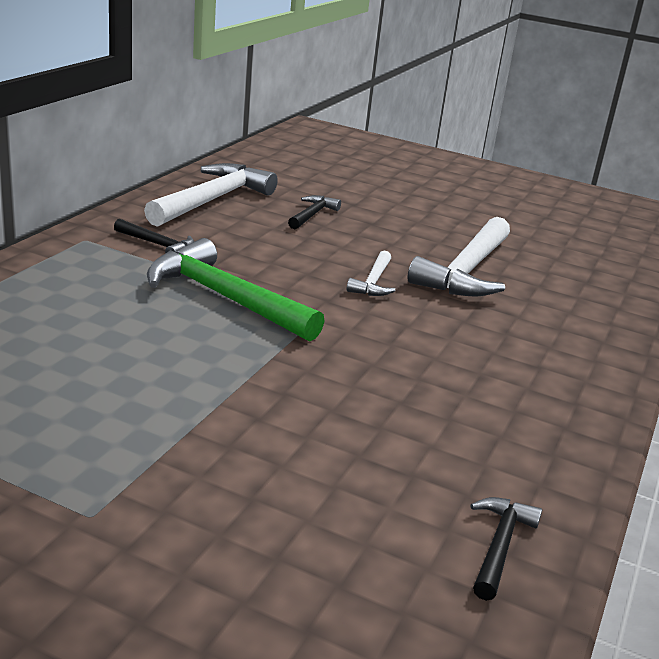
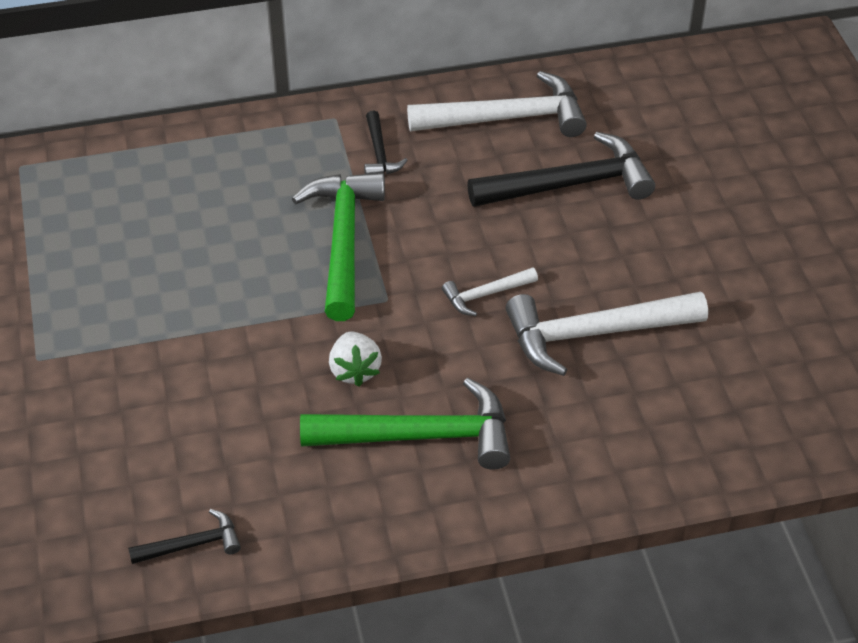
camera: 55 degrees right, 20 degrees up
(312, 215) = (569, 184): black hammer -> black hammer, size x2.02
(378, 361) = (354, 370): none -> white strawberry
(490, 371) = (420, 436): none -> green hammer

